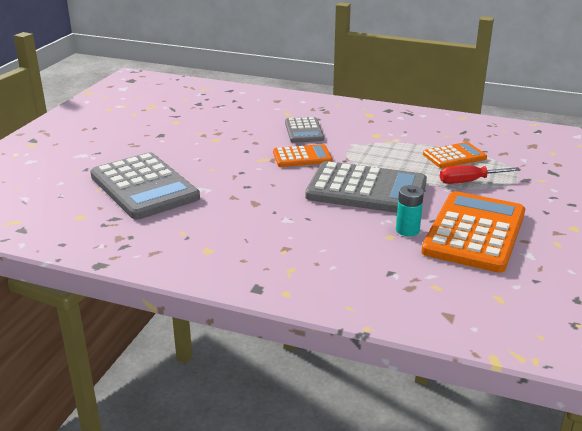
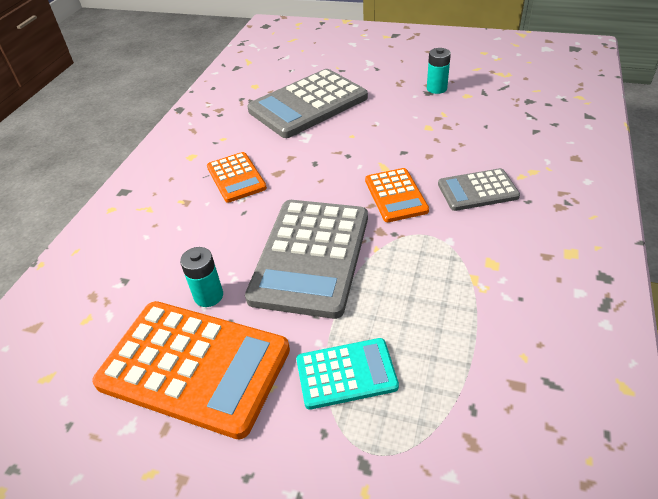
camera: 90 degrees right, 15 degrees up
(157, 131) = (436, 88): none -> turquoise battery
(454, 156) = (436, 360): orange calculator -> orange calculator (236, 178)
(469, 181) = (346, 374): red screwdriver -> turquoise calculator

